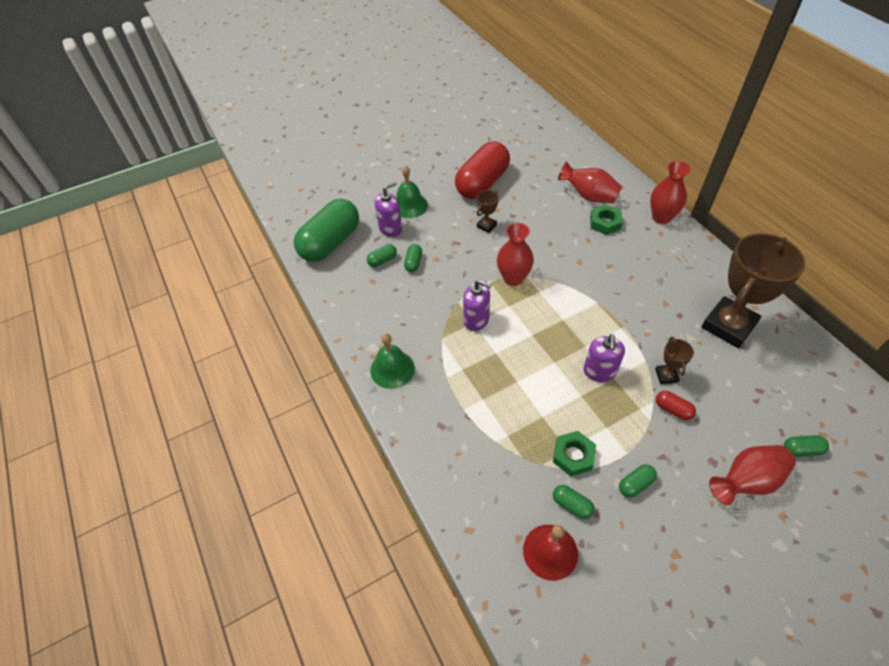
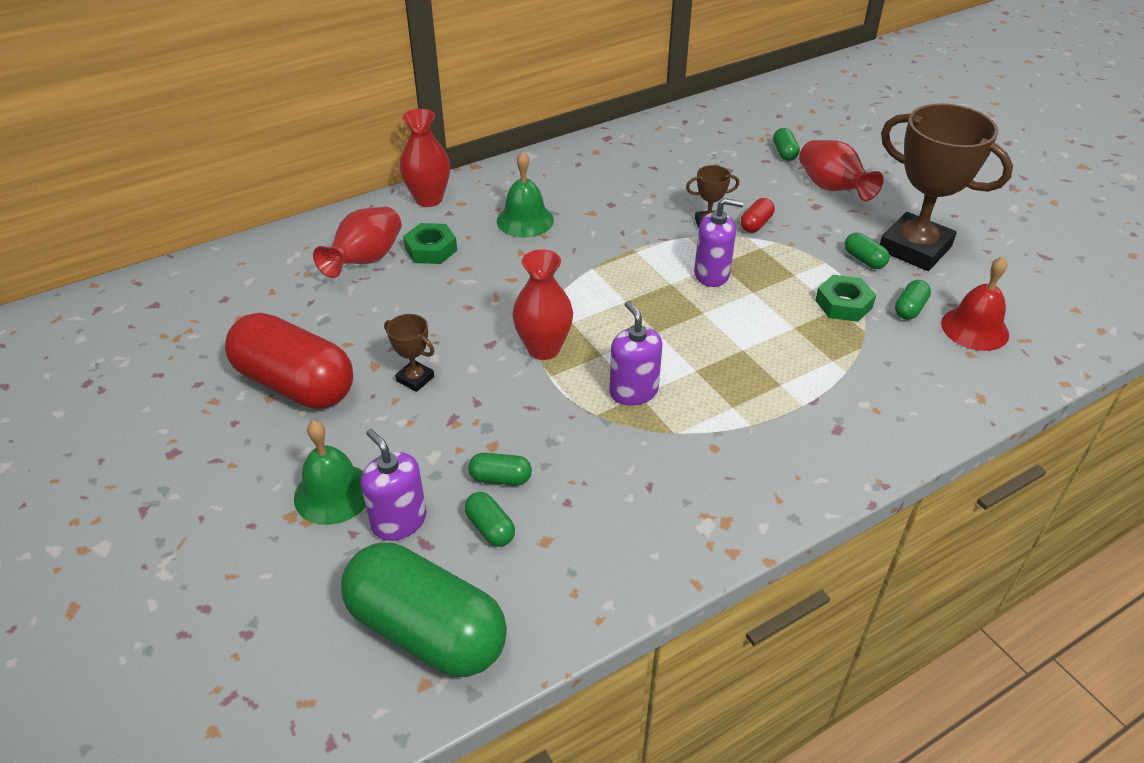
camera: 95 degrees left, 10 degrees down
(392, 369) = (748, 494): green bell -> green bell (525, 220)
(476, 320) = (633, 391): purple soap dispenser -> purple soap dispenser turned 45 degrees counterclockwise
(728, 325) = (625, 172): brown trophy -> brown trophy (914, 248)

